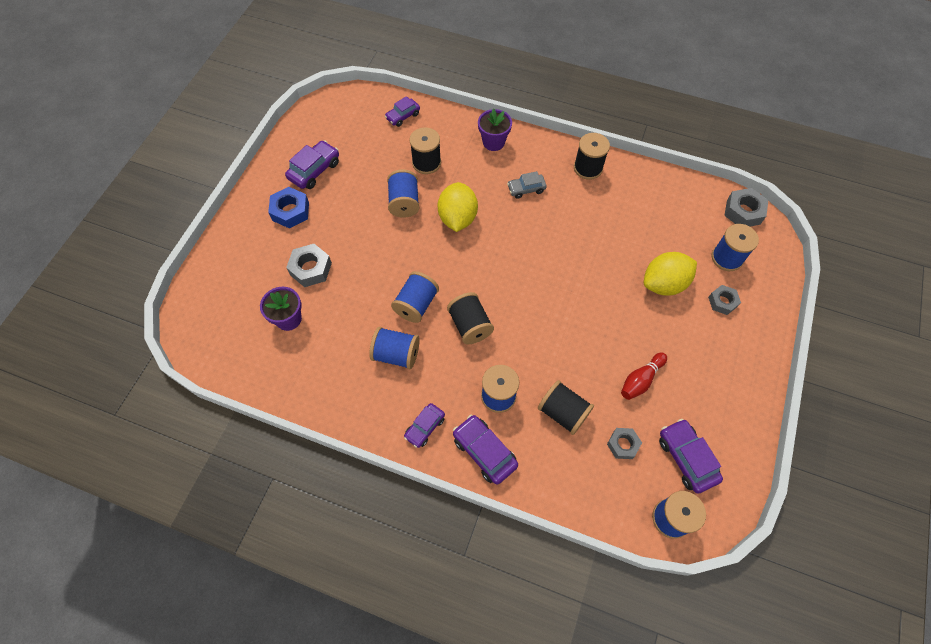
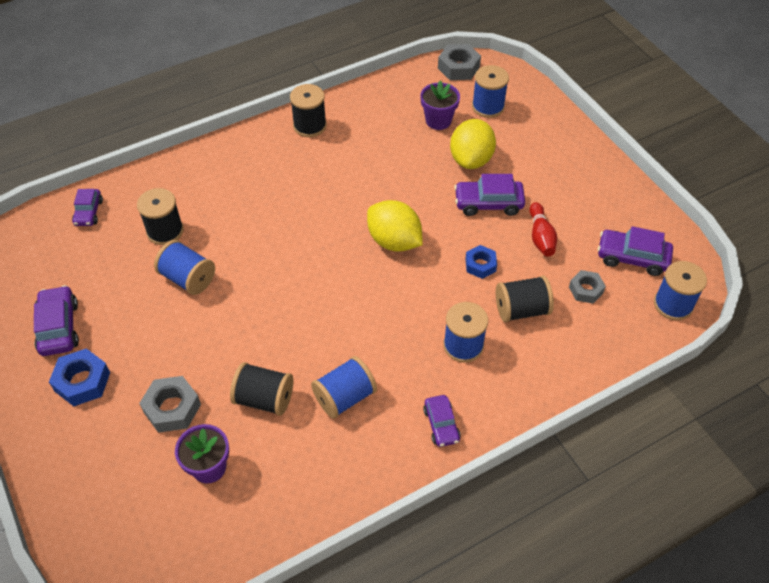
camera: 50 degrees left, 10 degrees down
(416, 304) = (309, 345): blue spool -> none
(457, 218) = (253, 250): yellow lemon -> yellow lemon (394, 241)
(470, 325) = (374, 318): black spool -> black spool (264, 399)
(484, 452) = (506, 393): purple car -> purple car (488, 203)
(493, 142) = (205, 167): purple flower pot -> purple flower pot (438, 121)
(526, 189) = (281, 180): grey car -> none
(576, 358) = (480, 265): none -> blue nut
(722, 302) = (522, 137): grey nut -> none

